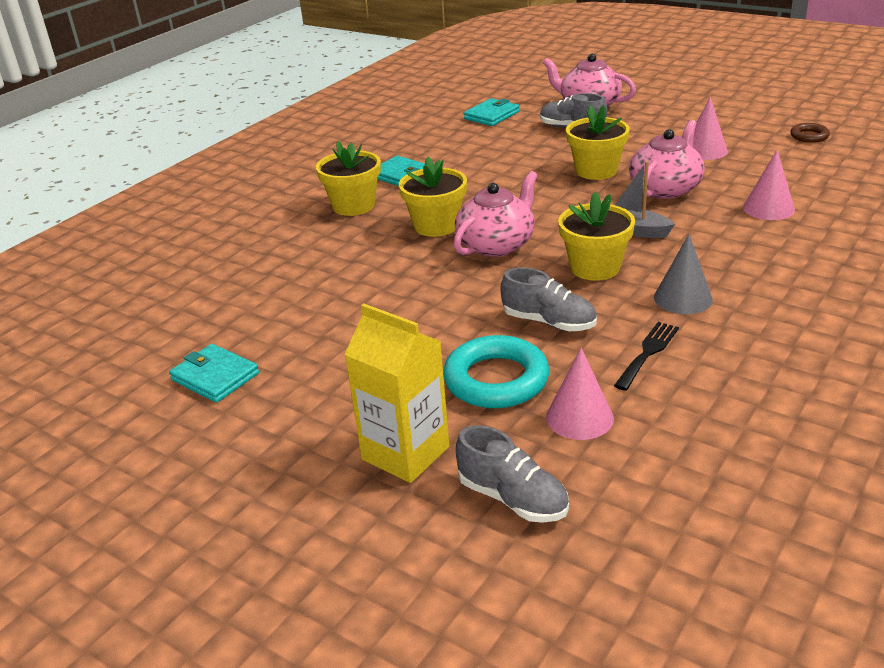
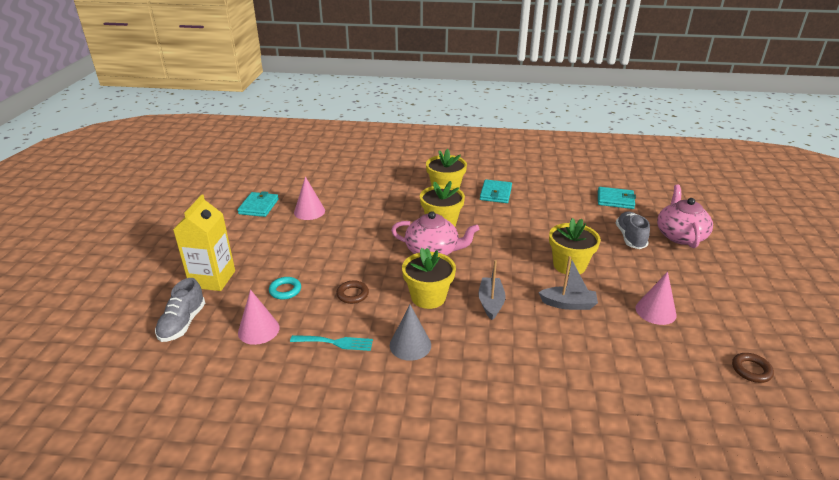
camera: 60 degrees right, 0 degrees up
(496, 380) = (285, 290): turquoise ring -> turquoise ring, size x0.51
(549, 322) = (352, 294): grey shoe -> brown ring
(648, 353) = (336, 342): black fork -> turquoise fork
(665, 188) = (568, 304): pink teapot -> grey boat
(768, 208) = (579, 366): pink cone -> pink cone (309, 211)

